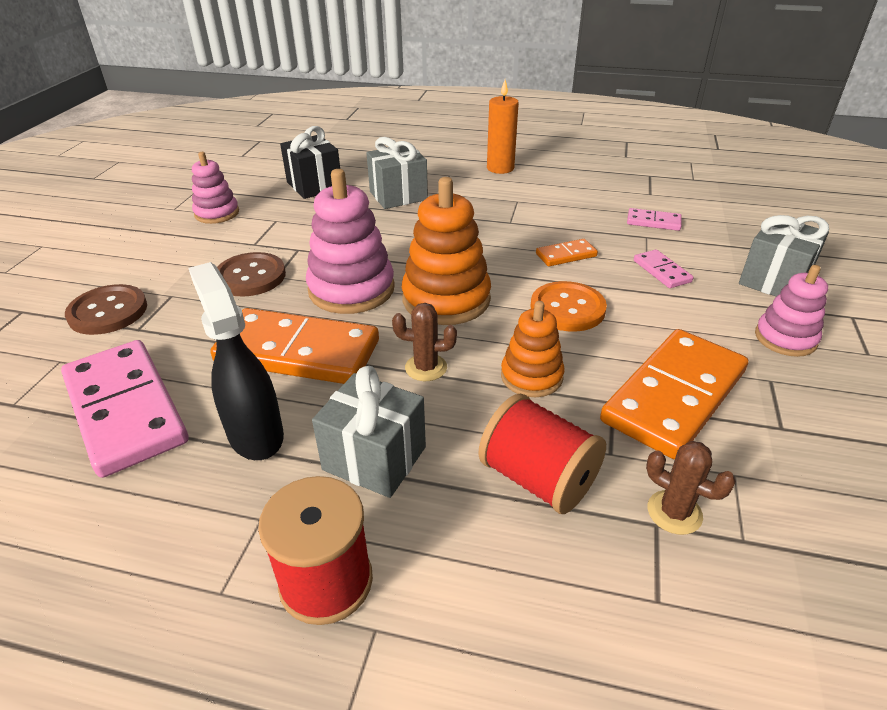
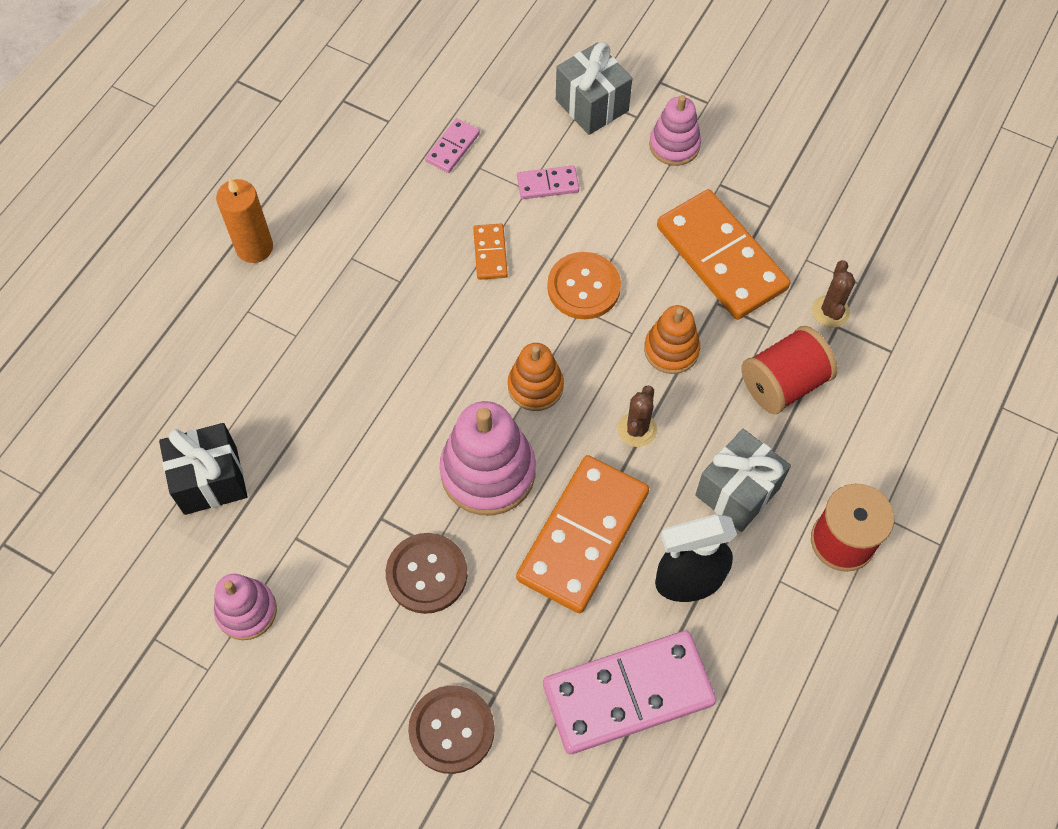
camera: 75 degrees left, 25 degrees up
(398, 196) = (285, 383): grey gift -> none
(446, 299) = (535, 386): orange stacking toy -> orange stacking toy, size x0.61
(674, 512) = (830, 311): brown cactus -> brown cactus turned 45 degrees counterclockwise

